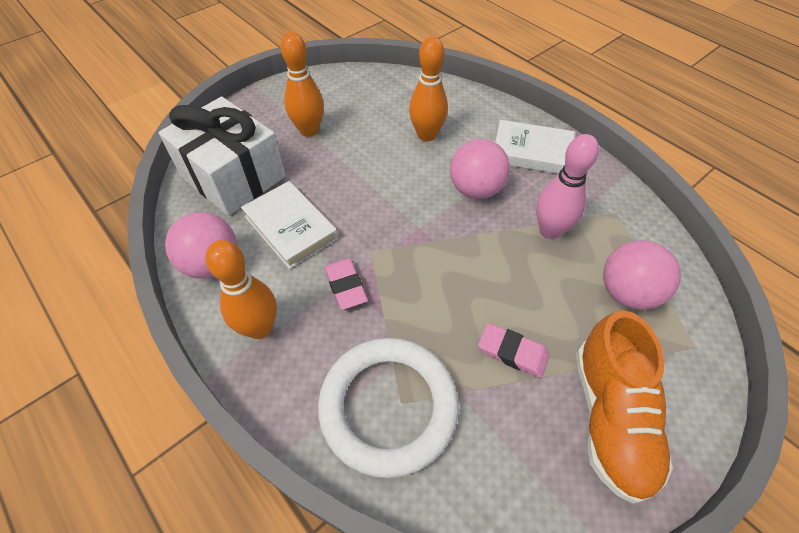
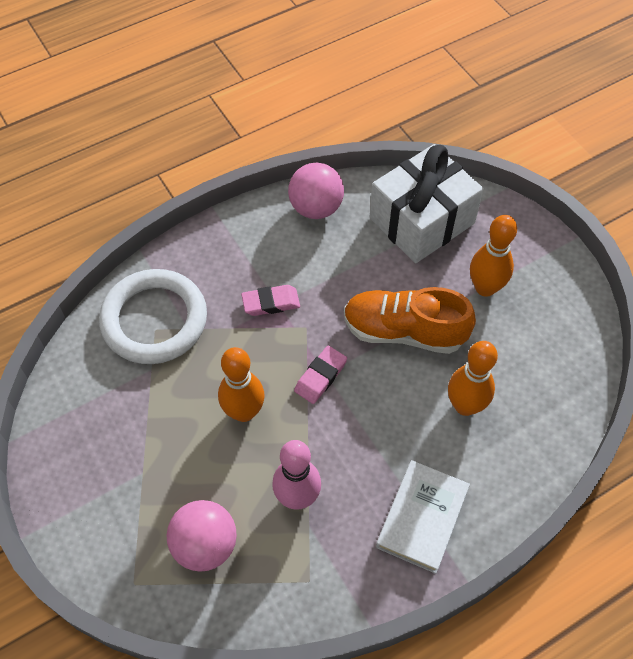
camera: 100 degrees right, 5 degrees up
(260, 328) = (244, 240): orange bowling pin -> orange bowling pin (244, 412)
(291, 227) = (346, 265): white book -> none
(475, 189) = (369, 438): pink ball -> none
(512, 352) = (173, 420): pink eraser -> pink eraser (320, 377)
(610, 417) = (96, 478): orange shoe -> orange shoe (404, 331)

